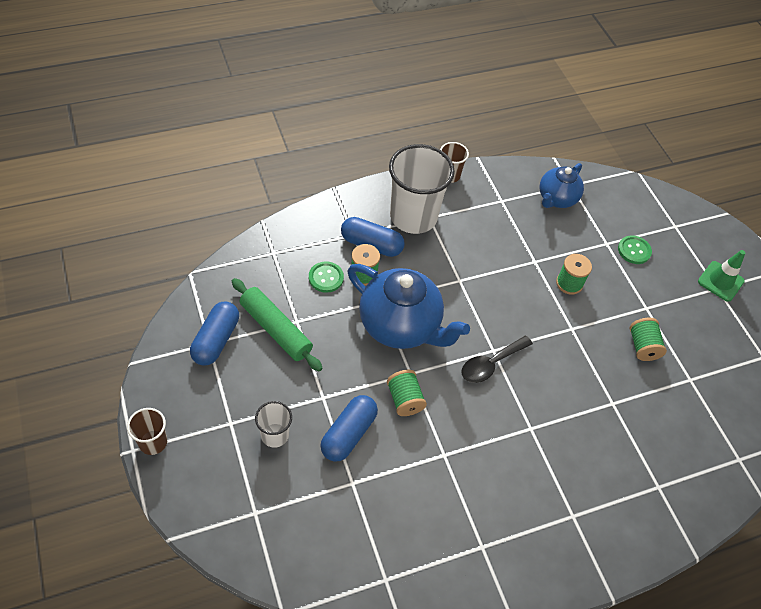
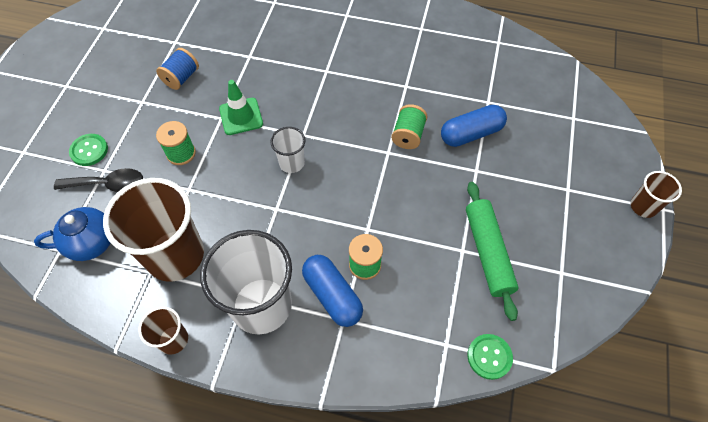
camera: 140 degrees left, 5 degrees up
(216, 340) = (553, 272): blue capsule -> none
(275, 435) = (533, 162): white cup -> white cup (291, 163)
(326, 278) = (406, 282): green button -> green button (489, 357)
(400, 326) = (366, 195): blue teapot -> none
(490, 364) = (315, 126): black spoon -> black spoon (108, 184)
(497, 217) = (175, 255): none -> brown cup
(642, 346) = (181, 78): green spool -> blue spool
(720, 281) = (55, 89): green traffic cone -> green traffic cone (241, 116)

